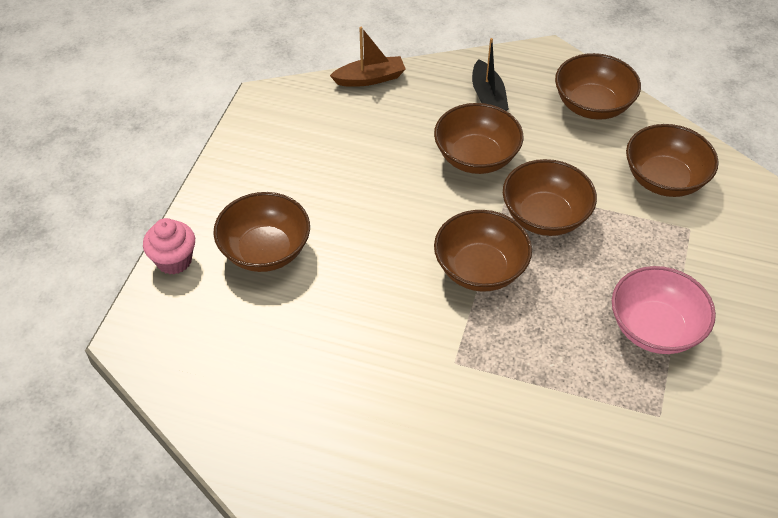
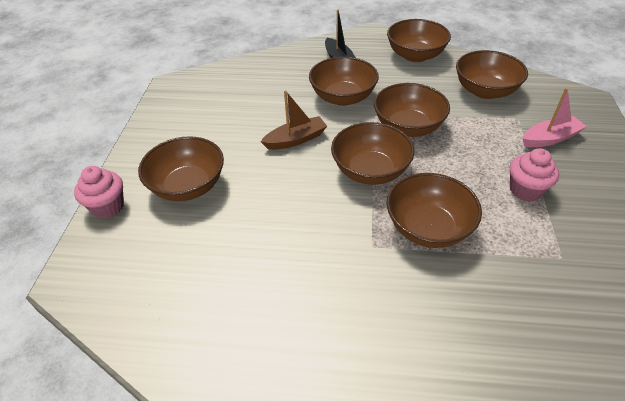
camera: 10 degrees left, 5 degrees down
(370, 78) = (250, 61): brown boat -> brown boat (296, 139)
(523, 353) = (428, 228): none -> brown bowl
(655, 328) = (525, 190): pink bowl -> pink cupcake
(717, 265) = (550, 138): none -> pink boat

